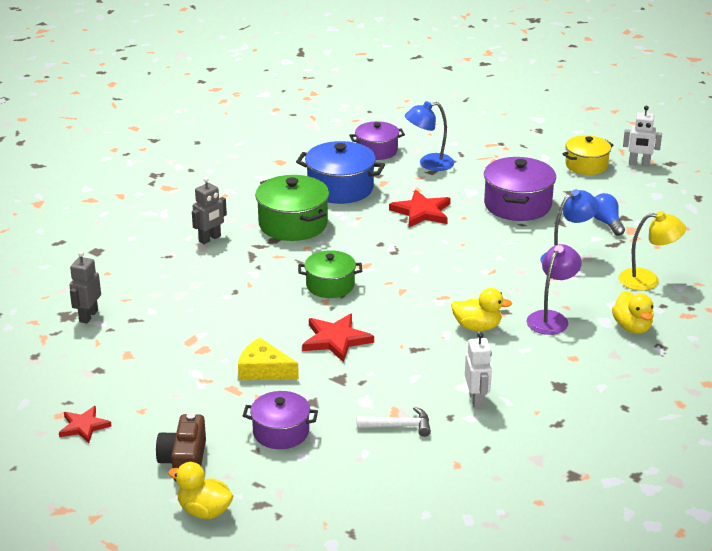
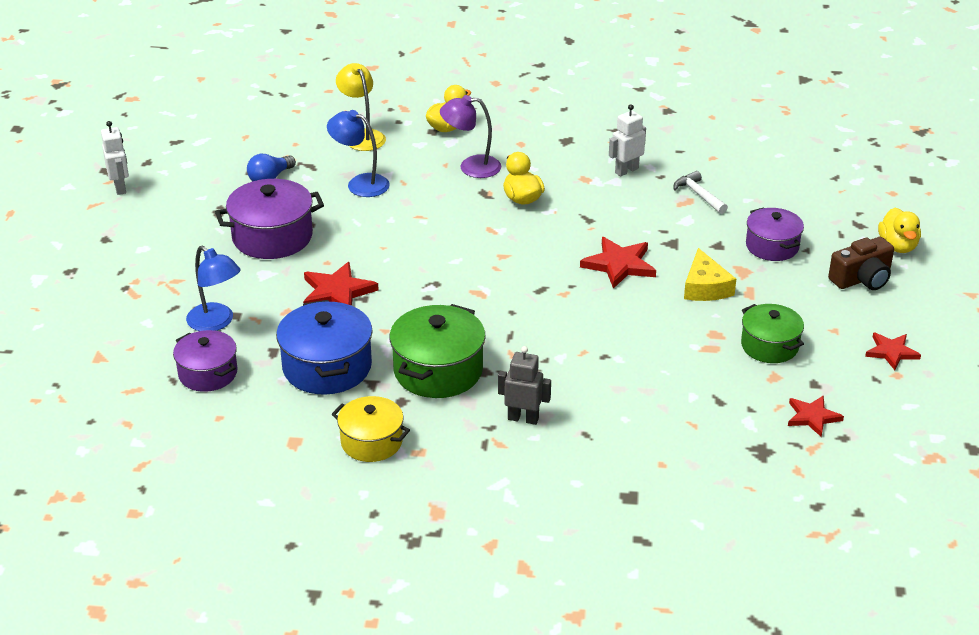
camera: 120 degrees left, 5 degrees up
(69, 352) = (812, 417): none -> red star
(88, 316) = (747, 435): grey robot -> none
(330, 285) = (535, 300): green pot -> green pot (769, 346)
(586, 165) = (146, 218): yellow pot -> yellow pot (371, 442)

